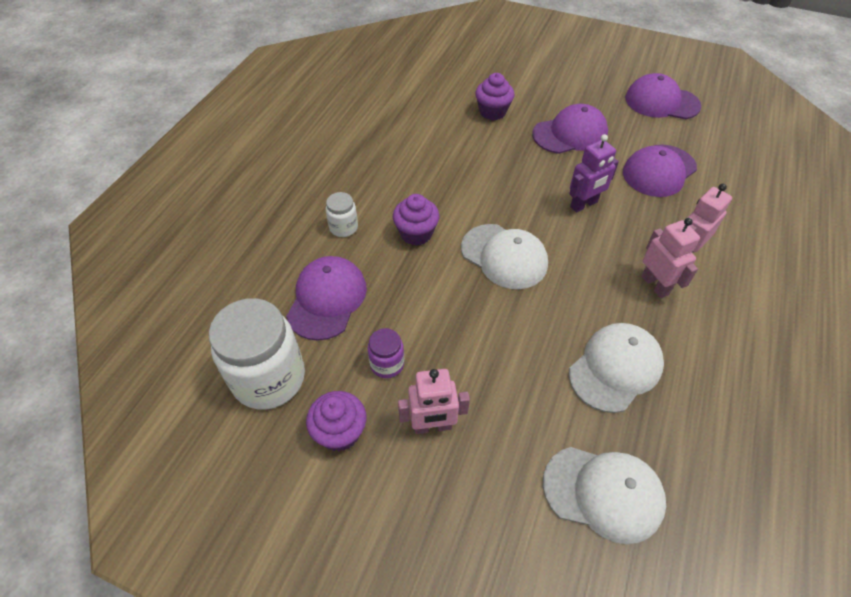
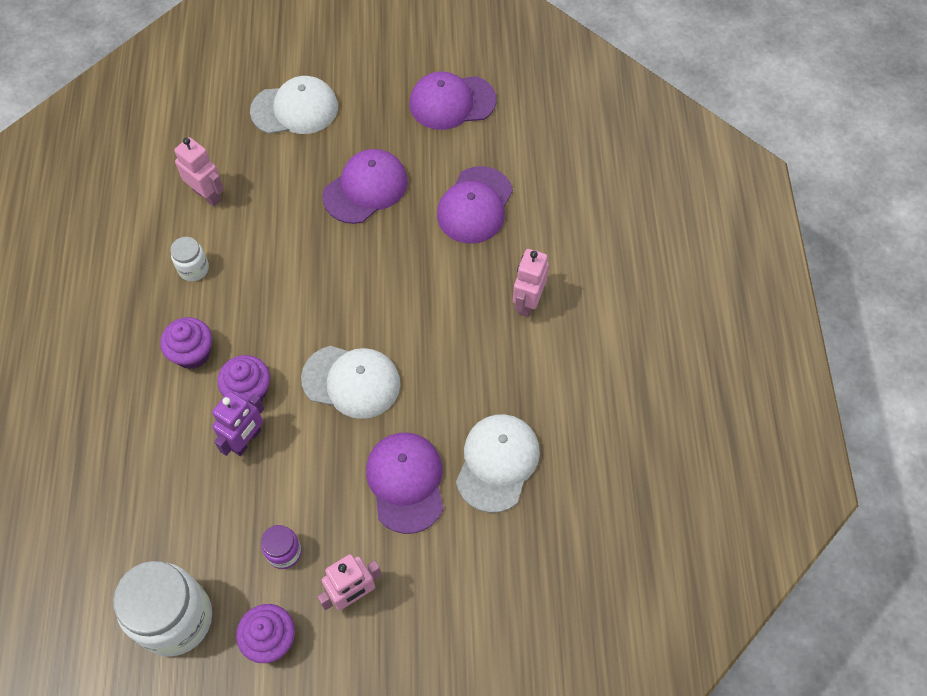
camera: 25 degrees left, 10 degrees up
(327, 299) = (191, 509): purple cap -> purple cap (406, 482)
(343, 227) = (167, 415): white jar -> white jar (193, 269)
(492, 112) = (267, 188): purple cupcake -> purple cupcake (192, 353)
(584, 205) = (411, 282): purple robot -> purple robot (246, 440)
(603, 493) = (521, 588): white cap -> white cap (295, 109)
(655, 285) = (508, 354): pink robot -> pink robot (207, 195)

